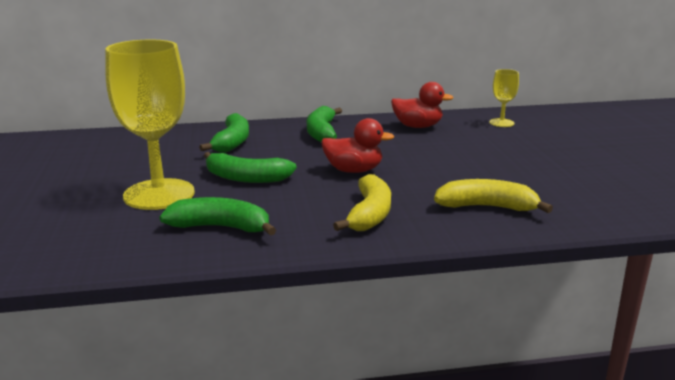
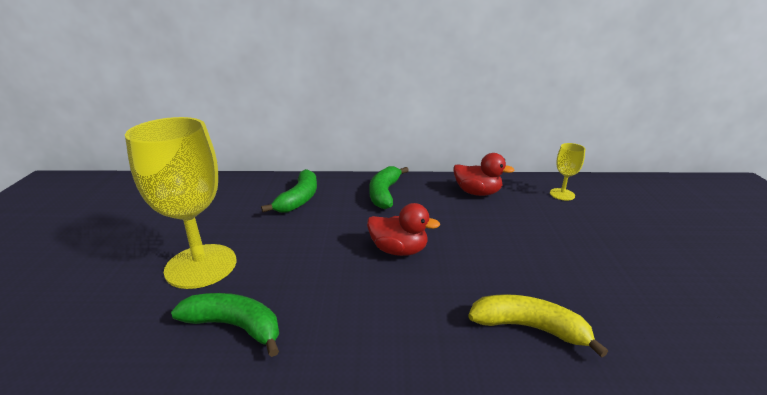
camera: 10 degrees right, 5 degrees up
(246, 178) = (291, 250): green banana -> none
(369, 214) = (395, 324): yellow banana -> none

